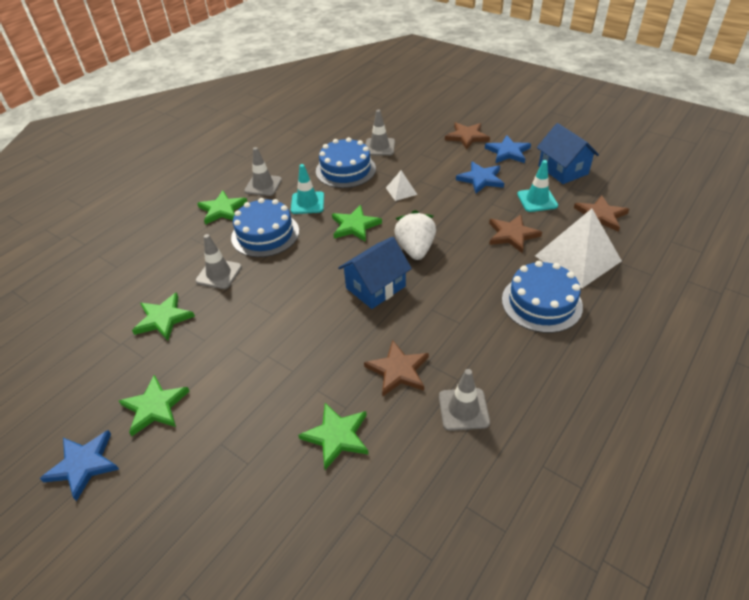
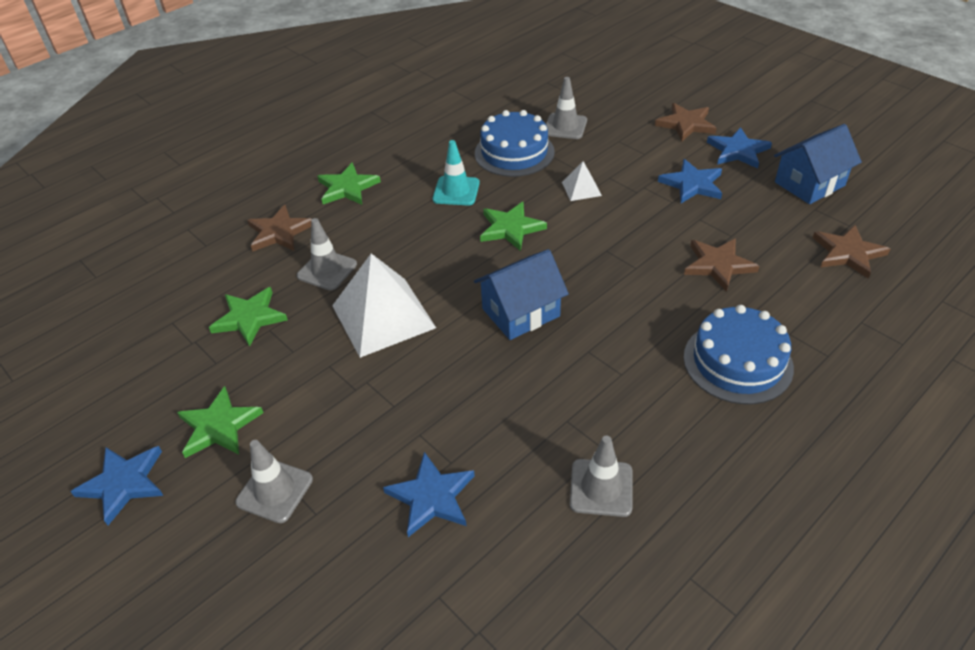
camera: 10 degrees right, 0 degrees up
(263, 185) = (404, 162): grey traffic cone -> grey traffic cone (275, 491)
(265, 234) = (394, 226): blue cake -> none
(336, 436) = (431, 496): green star -> blue star
(398, 370) = (527, 425): brown star -> brown star (279, 232)
(415, 249) = (583, 269): white strawberry -> none
(537, 200) = (763, 221): turquoise traffic cone -> none
(563, 170) = (809, 184): blue house -> blue house turned 75 degrees clockwise
(577, 258) = (802, 308): white pyramid -> white pyramid (383, 316)

